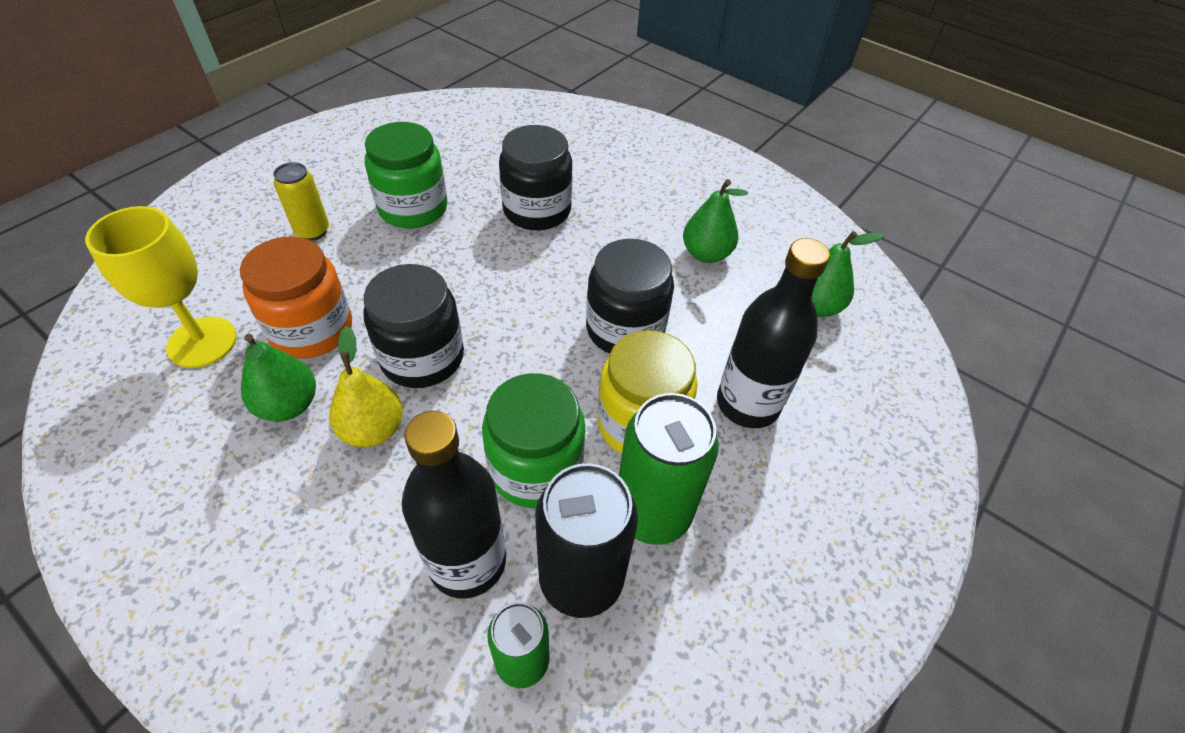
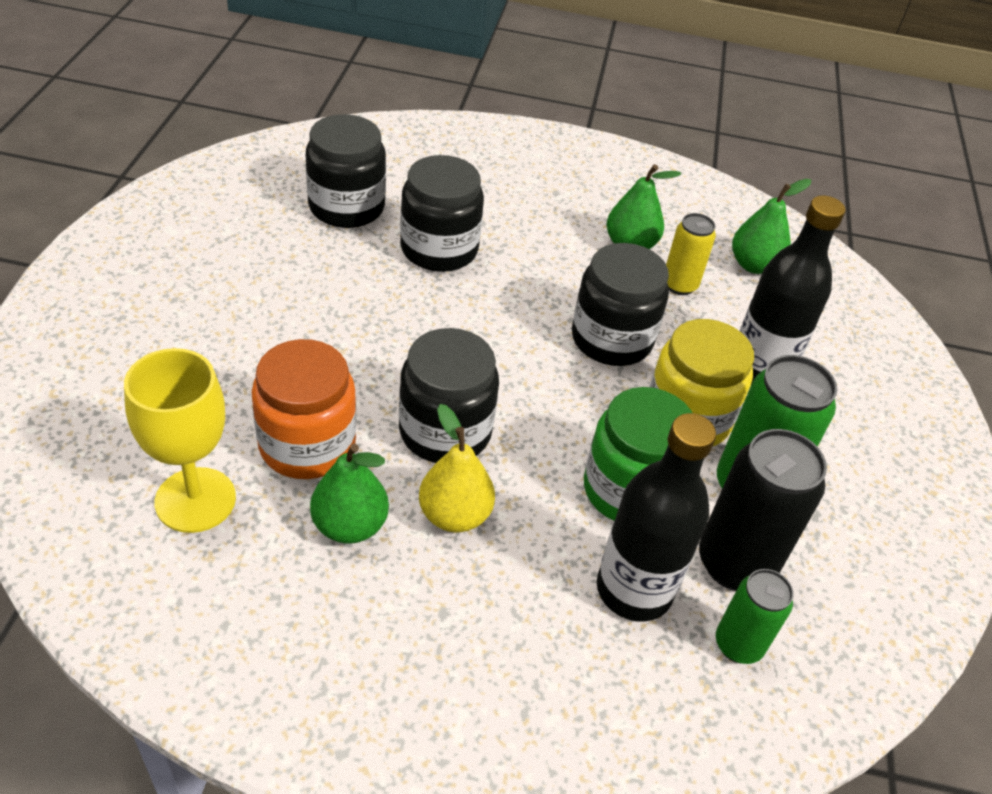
camera: 30 degrees left, 5 degrees down
(312, 231) = (214, 343): yellow can -> yellow can (679, 285)
(413, 208) = (306, 285): green jar -> none
(491, 159) = (346, 207): none -> black jar

